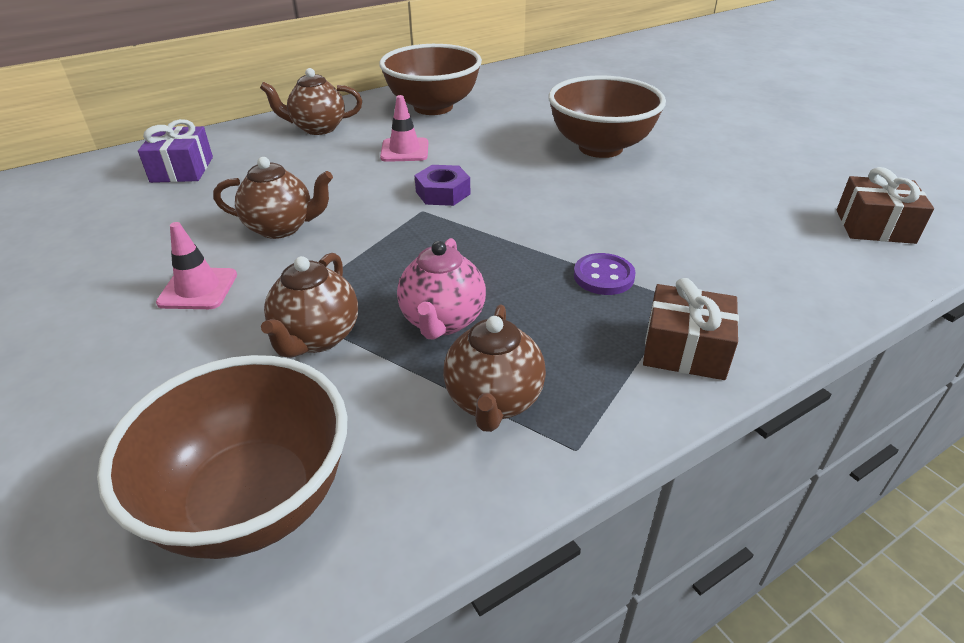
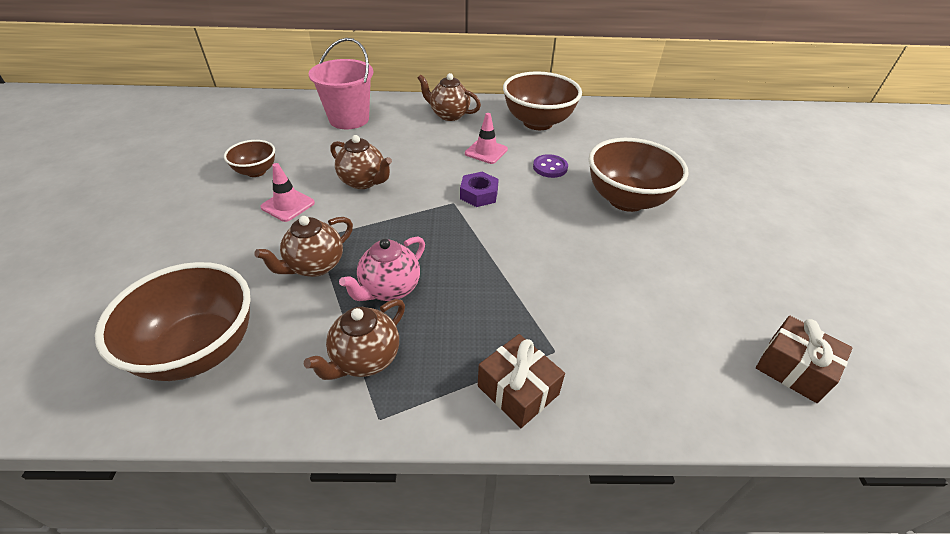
camera: 30 degrees right, 5 degrees up
(100, 269) = (256, 171): none -> brown bowl
(182, 169) = (349, 119): purple gift -> pink bucket
(603, 276) = (520, 306): purple button -> purple button (550, 167)

